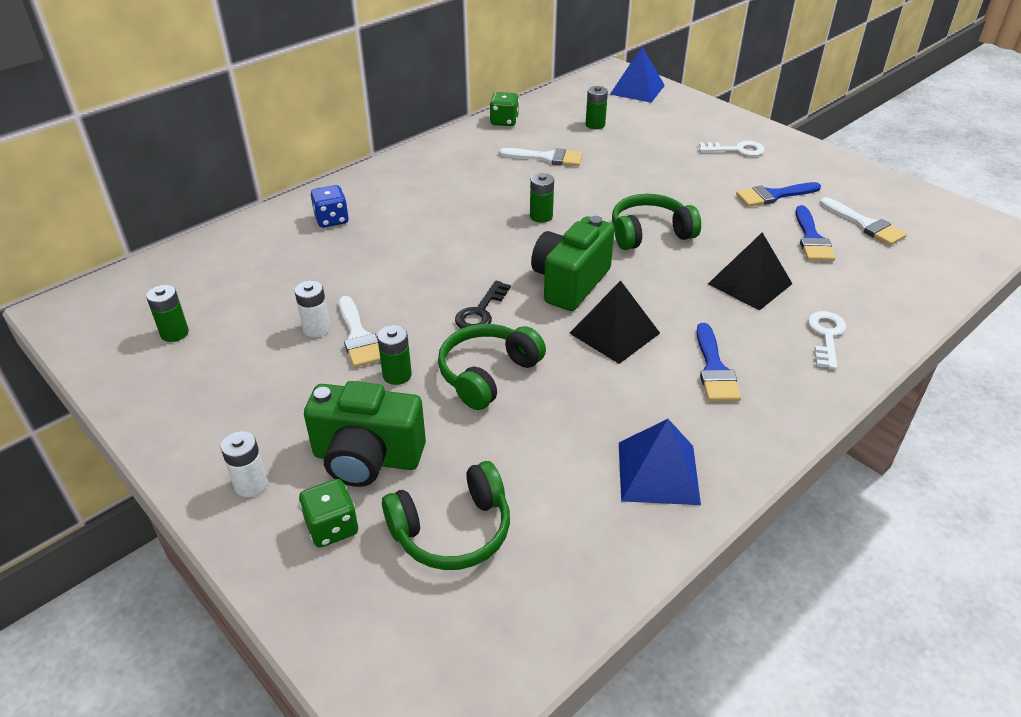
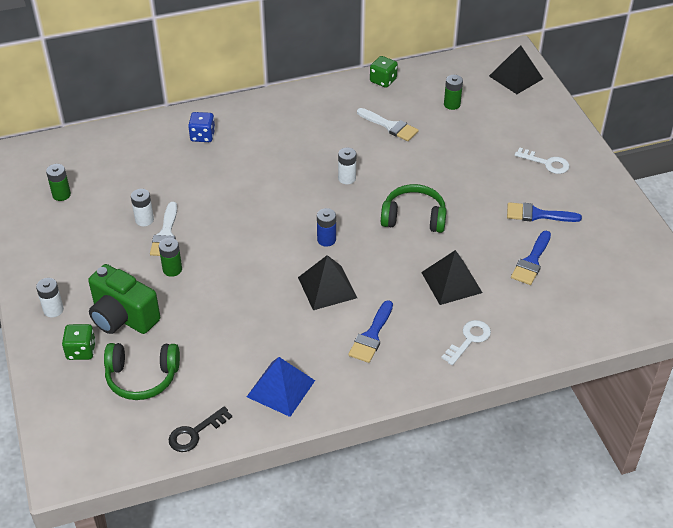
camera: 25 degrees right, 5 degrees up
(481, 312) = (252, 242): black key -> black key (195, 433)
(487, 374) = (226, 288): green headphones -> none
(541, 216) = (347, 178): green battery -> white battery
(570, 283) = (326, 240): green camera -> blue battery
(637, 89) = (516, 77): blue pyramid -> black pyramid
(865, 224) = (585, 263): white brush -> none

